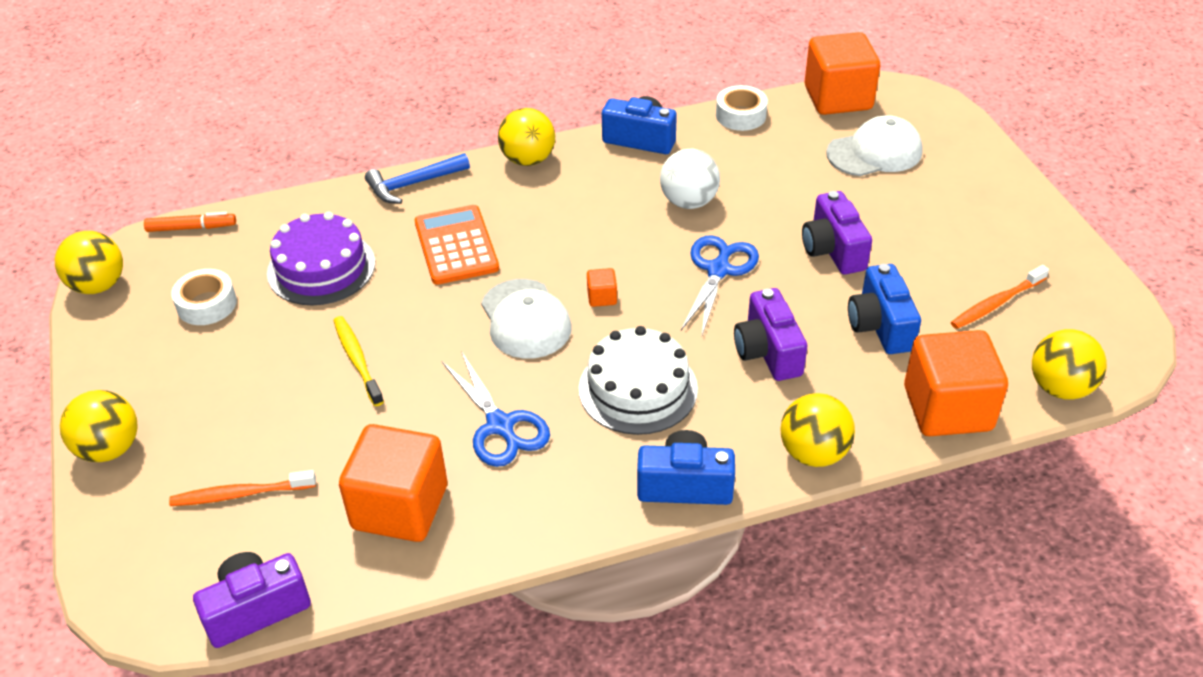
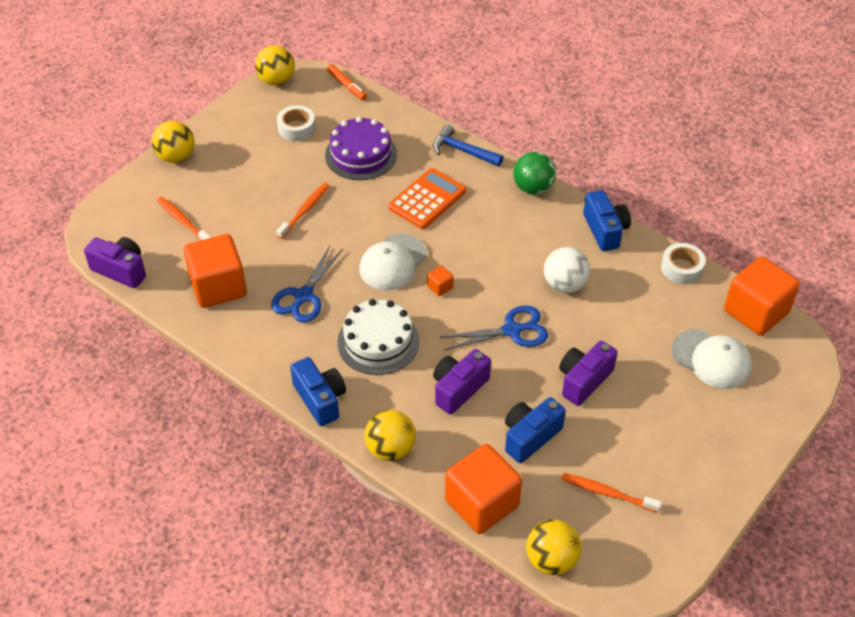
camera: 55 degrees right, 5 degrees up
(357, 360) = (304, 211): yellow toothbrush -> orange toothbrush
(528, 160) = (533, 188): yellow ball -> green ball

